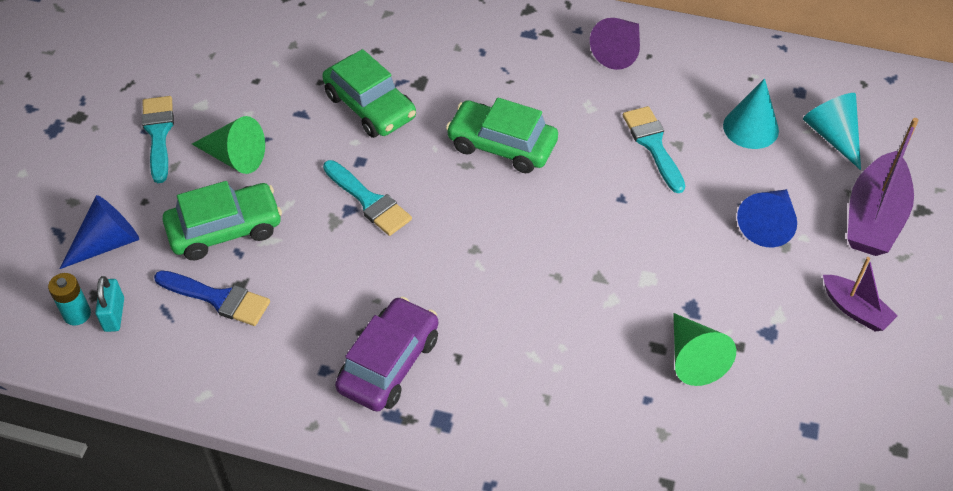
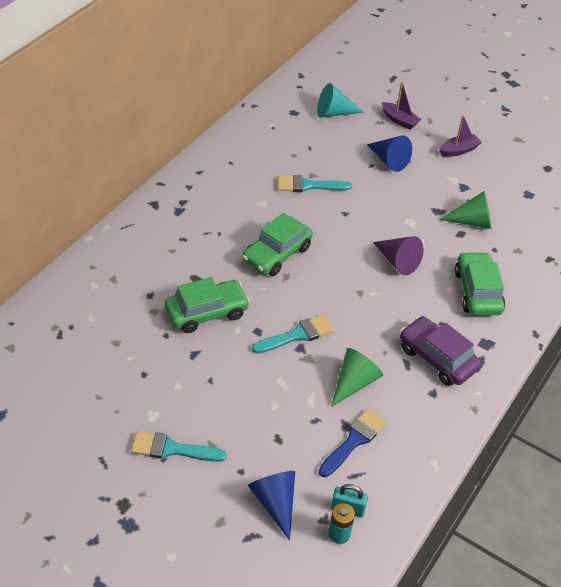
camera: 75 degrees left, 5 degrees down
(225, 229) = (291, 424): green car -> green car (477, 292)
(235, 157) = (221, 404): green cone -> green cone (354, 383)
(619, 51) = (219, 174): purple cone -> purple cone (397, 261)
(750, 128) = (313, 141): turquoise cone -> none
(874, 218) = (399, 120): purple boat -> purple boat, size x0.58

